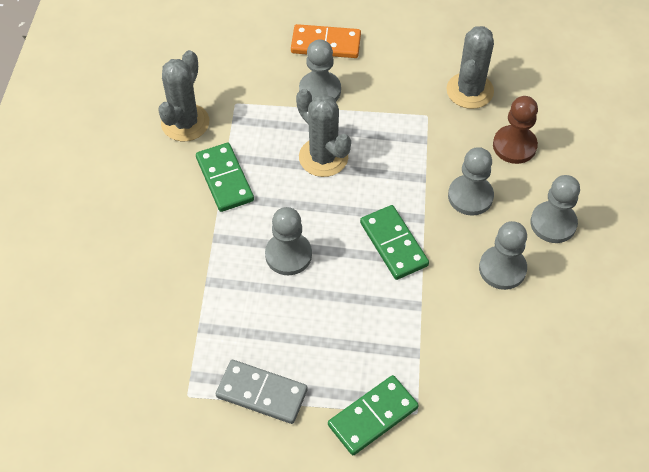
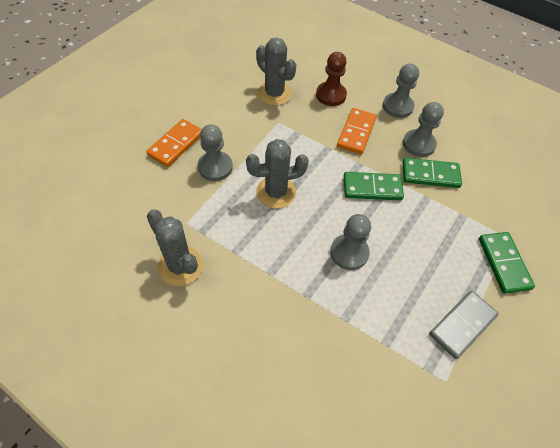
camera: 65 degrees left, 0 degrees up
(224, 179) = (255, 263): green domino -> green domino (430, 175)
(470, 196) = (356, 133): grey pawn -> orange domino

